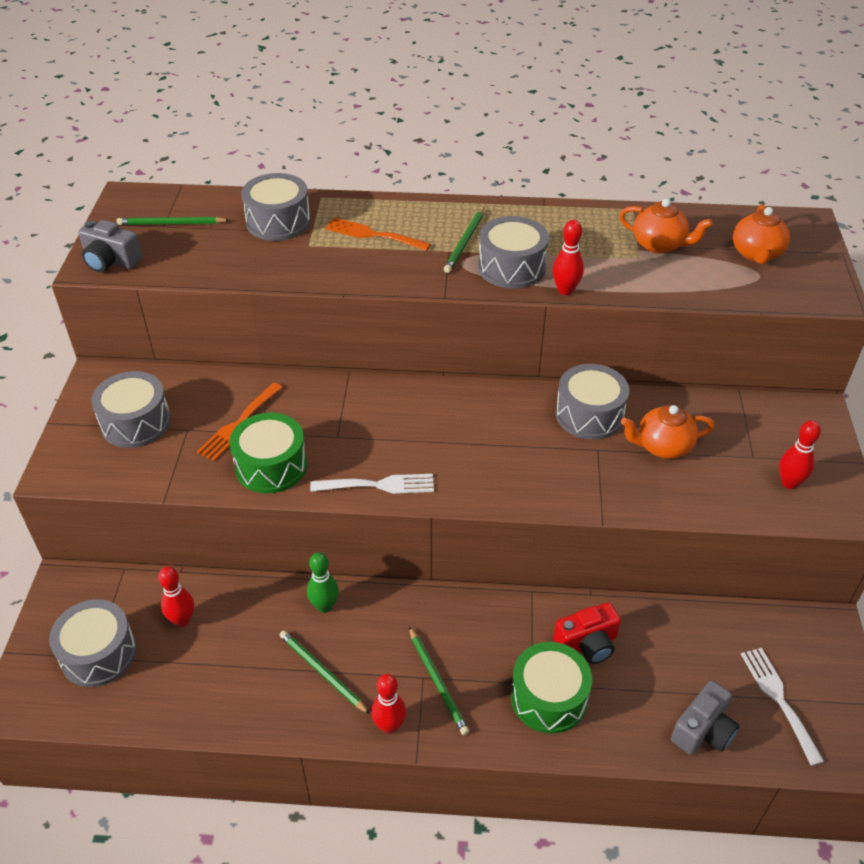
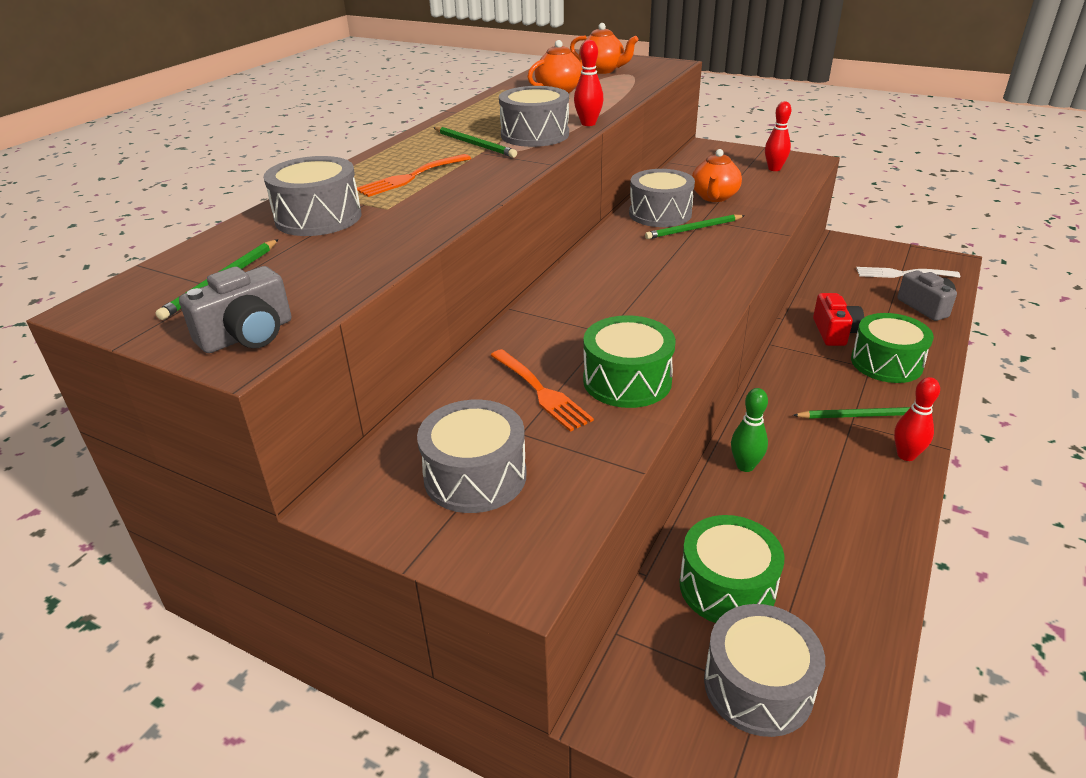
camera: 65 degrees left, 10 degrees down
(182, 620) = (727, 587): red bowling pin -> green drum
(322, 672) = (832, 486): green pencil -> green pencil (693, 229)
(378, 485) = (693, 322): white fork -> none

